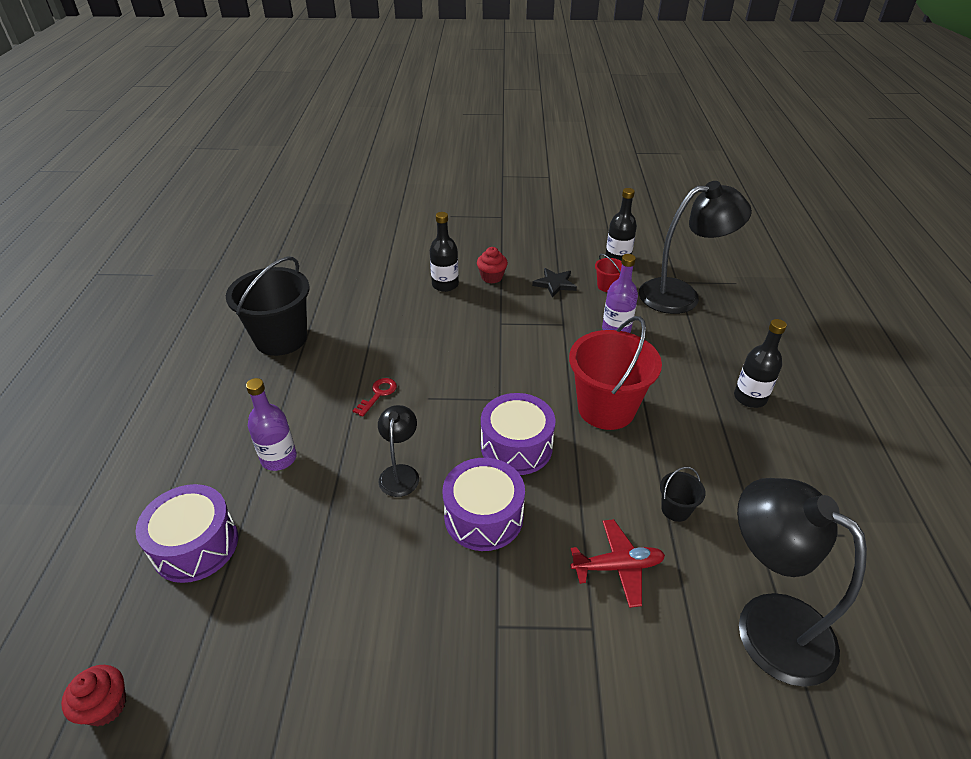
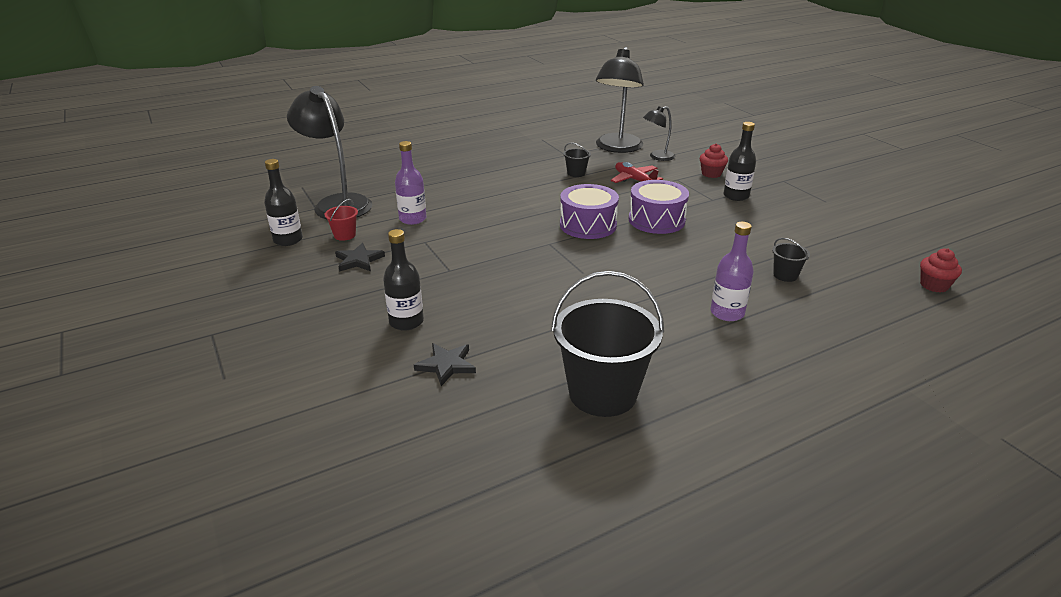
camera: 120 degrees left, 10 degrees down
(196, 545) = (832, 310): purple drum -> none
(277, 555) = (785, 275): none -> black bucket
(378, 394) = (607, 296): red key -> none
(380, 287) = (446, 365): none -> black star
(400, 473) = (666, 257): black lamp -> black lamp (657, 157)
(492, 277) = (370, 298): red cupcake -> red cupcake (711, 174)
(606, 408) = (514, 205): red bucket -> none
(750, 397) = (453, 167): black bottle -> black bottle (736, 196)

